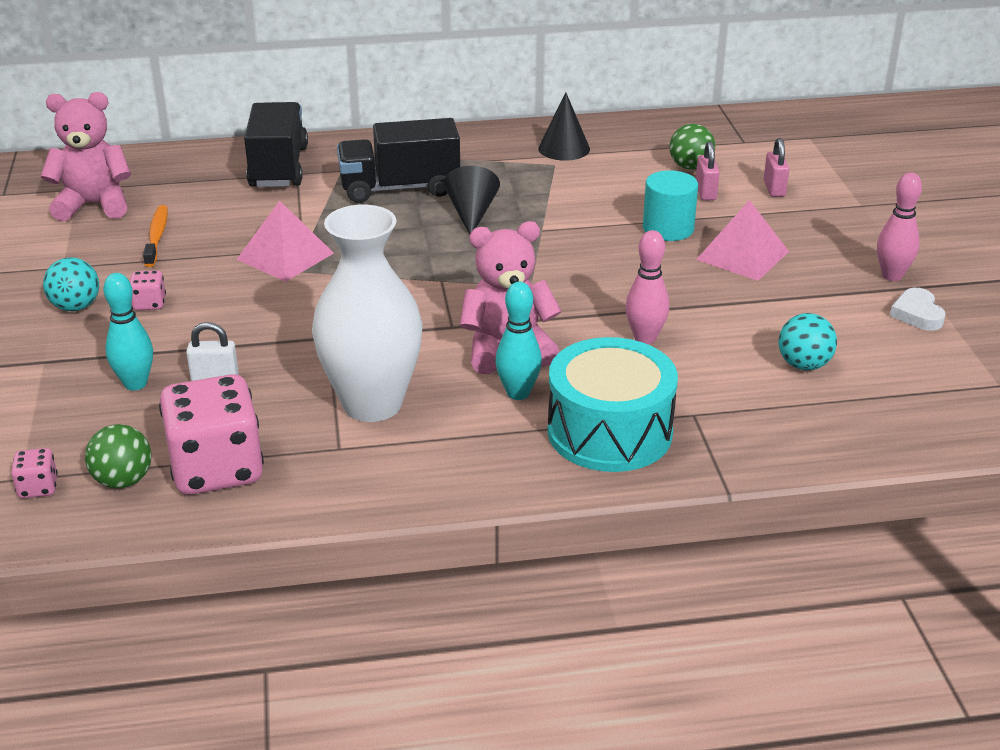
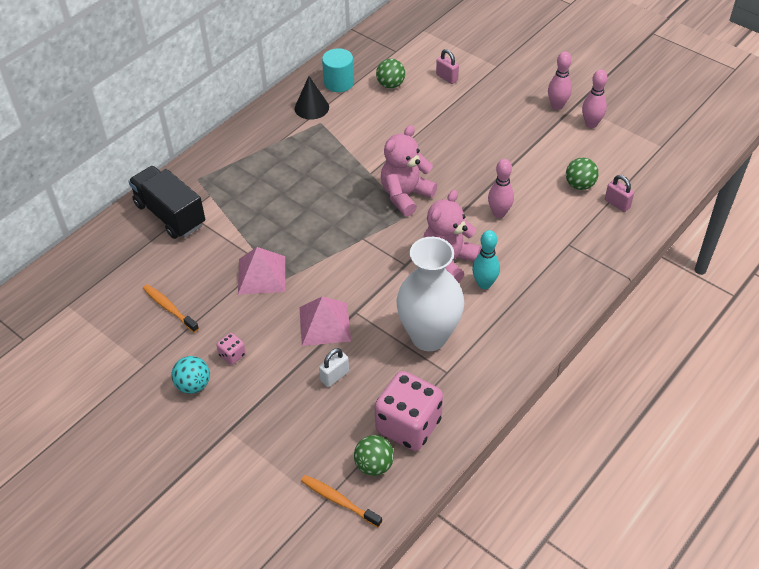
camera: 40 degrees left, 15 degrees up
(38, 488) = (339, 501): pink dice -> orange toothbrush
(94, 205) = (96, 310): pink teddy bear -> pink teddy bear (405, 195)
(135, 384) = (298, 408): turquoise bowling pin -> none
(400, 188) = (260, 189): black truck -> none
(471, 214) = (321, 184): black cone -> none
(609, 432) = (547, 278): turquoise drum -> none
(668, 229) = (429, 135): turquoise cylinder -> turquoise cylinder (339, 82)
(705, 192) = (418, 99): pink padlock -> pink padlock (617, 204)
(742, 255) = (482, 132): pink pyramid -> pink pyramid (324, 324)
(803, 365) = (580, 185): turquoise ball -> green ball
(917, 314) = (591, 124): white heart -> pink bowling pin

